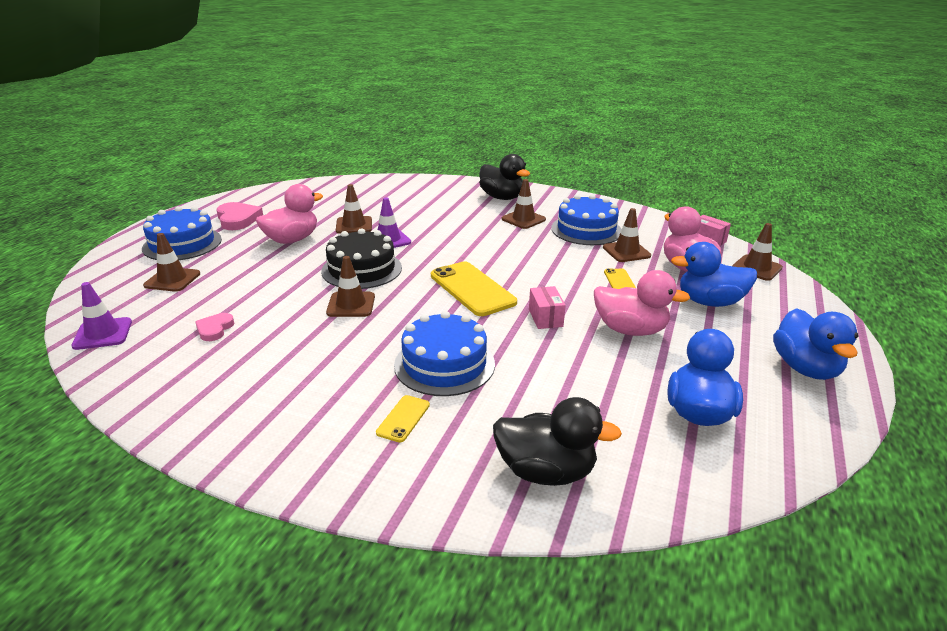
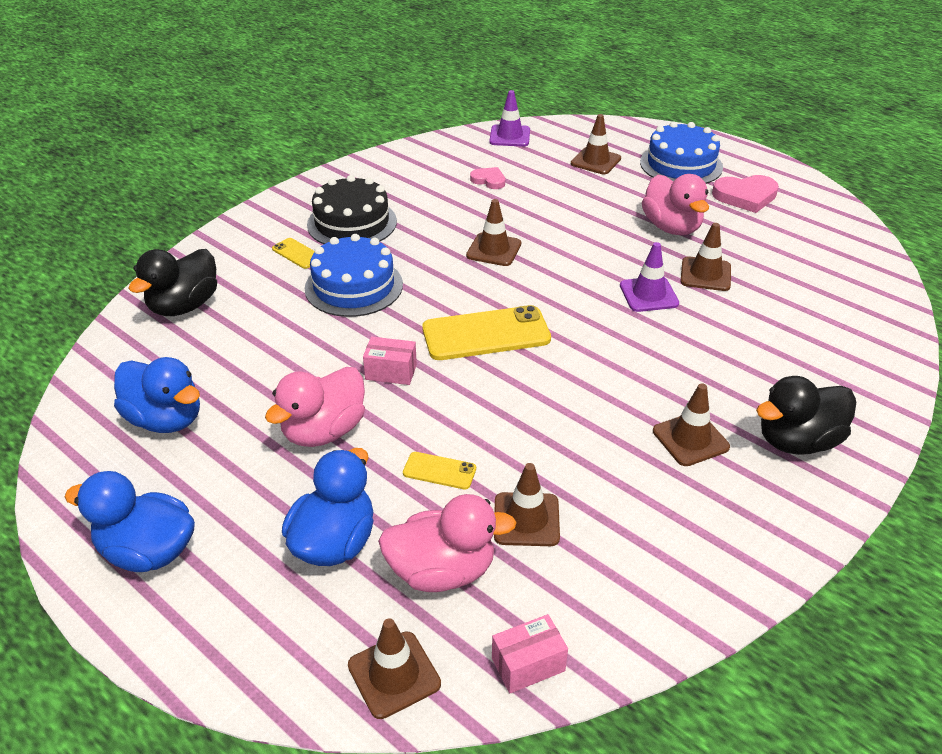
camera: 110 degrees right, 10 degrees up
(362, 269) = (572, 265): black cake -> black cake (352, 223)
(586, 230) = (626, 502): blue cake -> none

